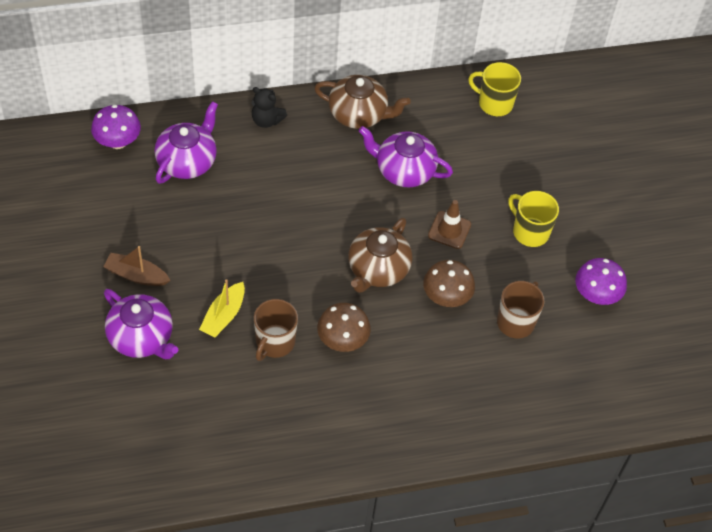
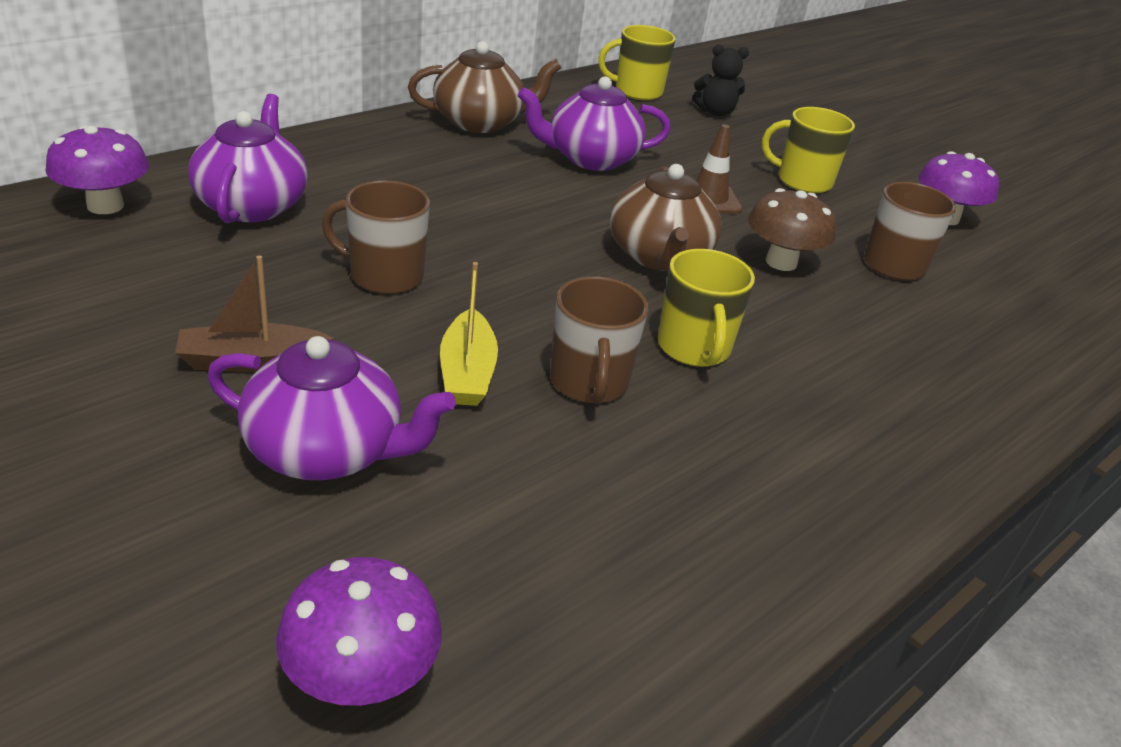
camera: 30 degrees left, 20 degrees down
(103, 440) = (361, 678): none -> purple mushroom
(223, 238) = (384, 276): none -> brown mug
(266, 120) = (352, 146): black teddy bear -> black teddy bear (715, 112)
(342, 340) = (694, 348): brown mushroom -> yellow mug

